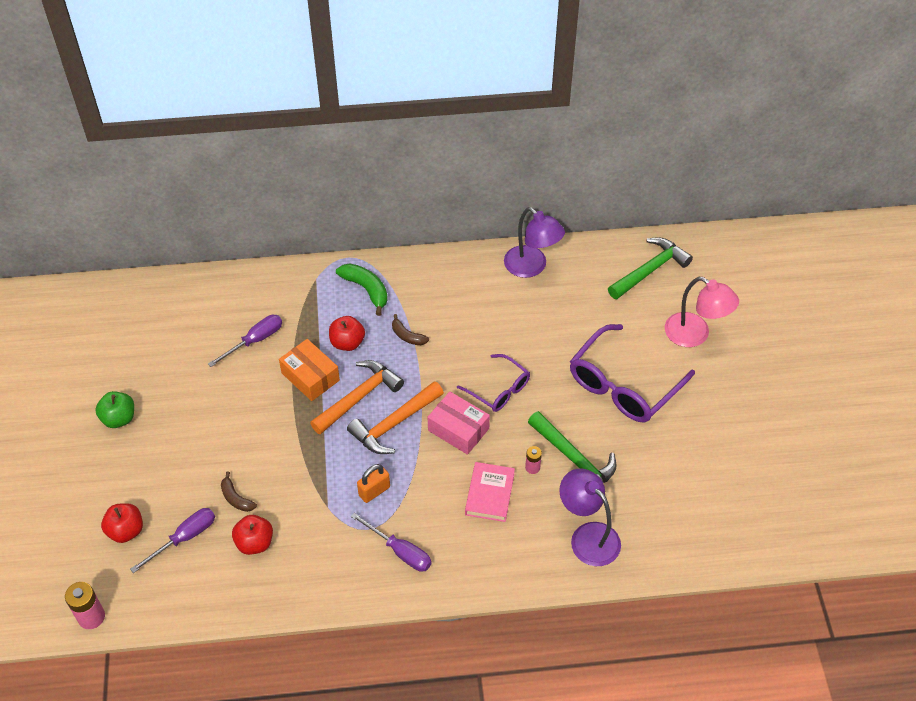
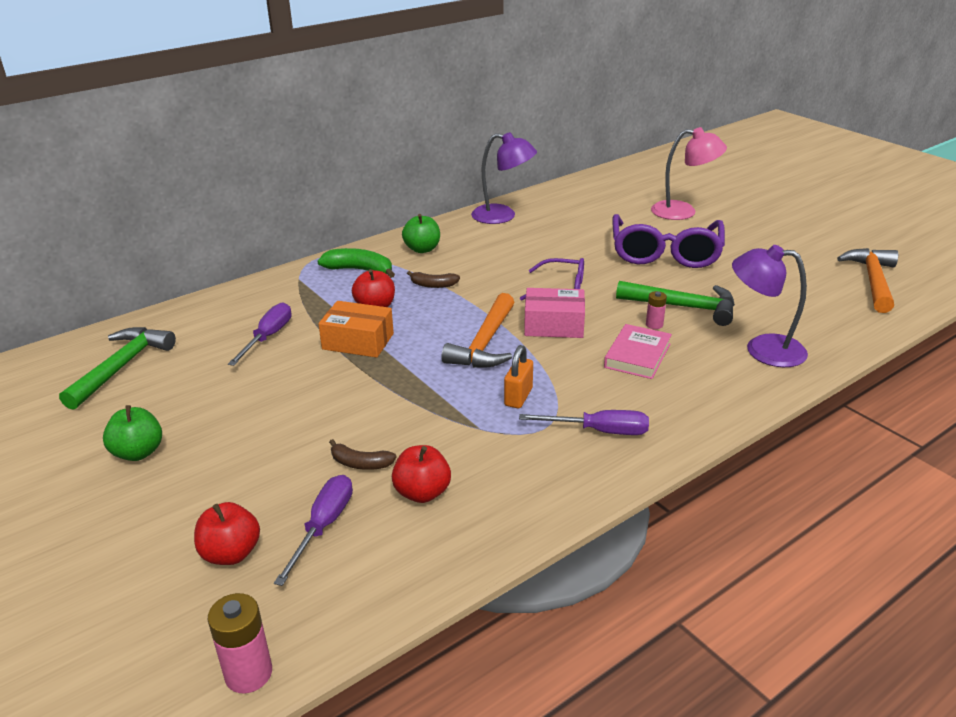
camera: 30 degrees left, 20 degrees down
(359, 397) = (427, 338): orange hammer -> orange hammer (872, 281)
(432, 284) = (422, 249): none -> green apple
(490, 494) = (637, 356): pink book -> pink book turned 45 degrees clockwise
(649, 270) = (602, 192): green hammer -> green hammer (121, 367)

